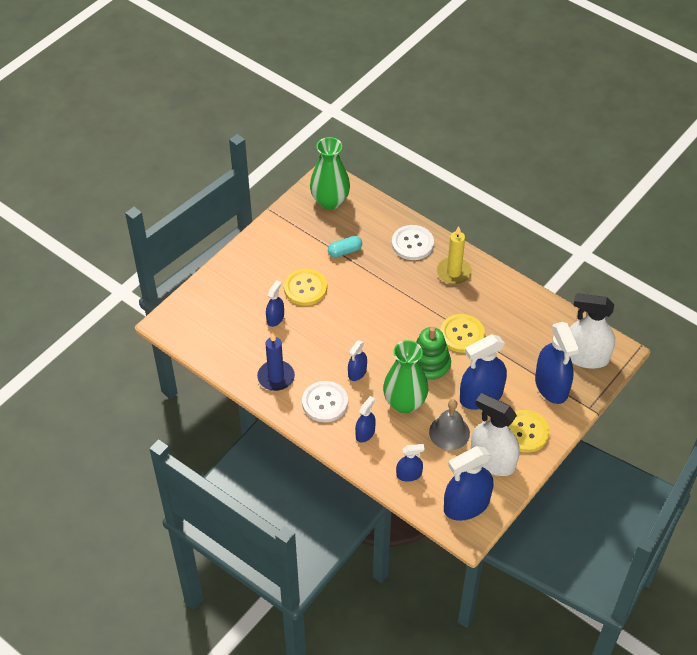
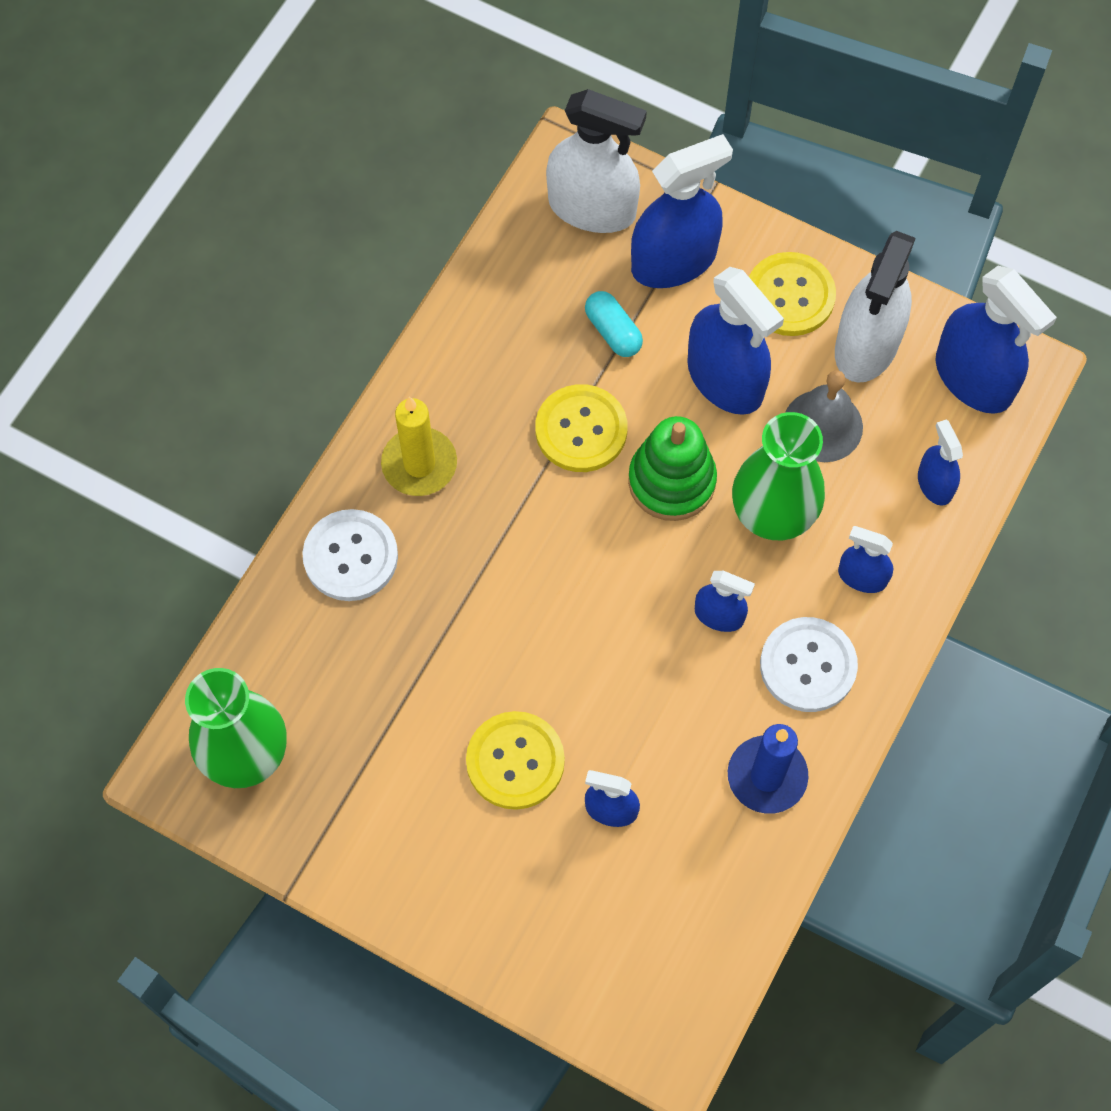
camera: 100 degrees left, 15 degrees up
(345, 251) = (394, 695): turquoise capsule -> turquoise capsule (613, 331)
(586, 357) = (592, 208): white spray bottle -> white spray bottle turned 75 degrees counterclockwise

